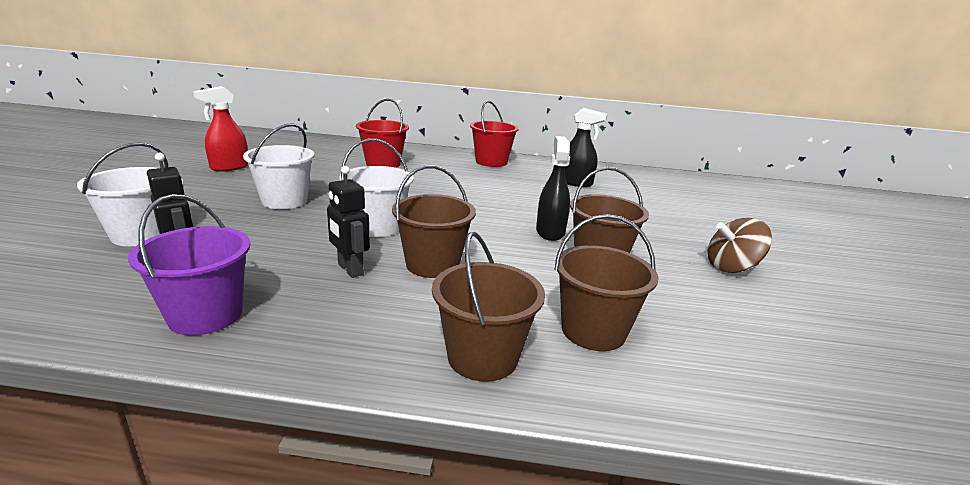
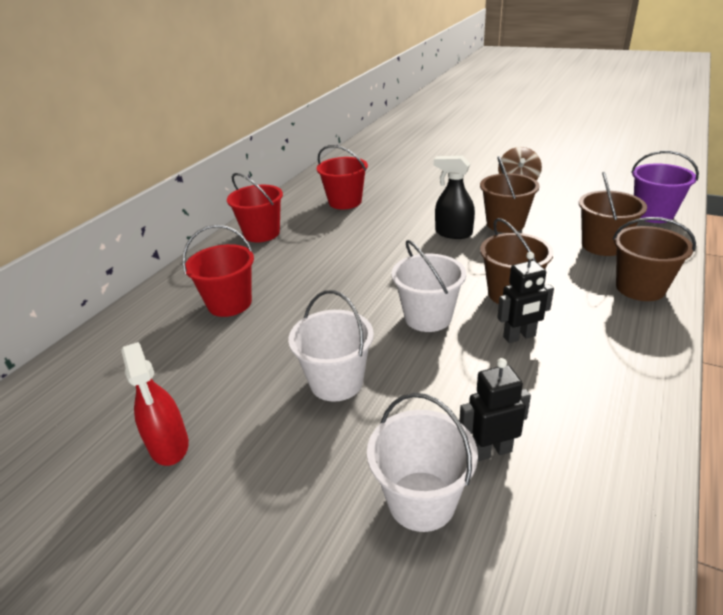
camera: 65 degrees left, 10 degrees up
(205, 315) = (607, 418): purple bucket -> purple bucket (653, 214)
(575, 183) = (345, 202): black spray bottle -> red bucket

